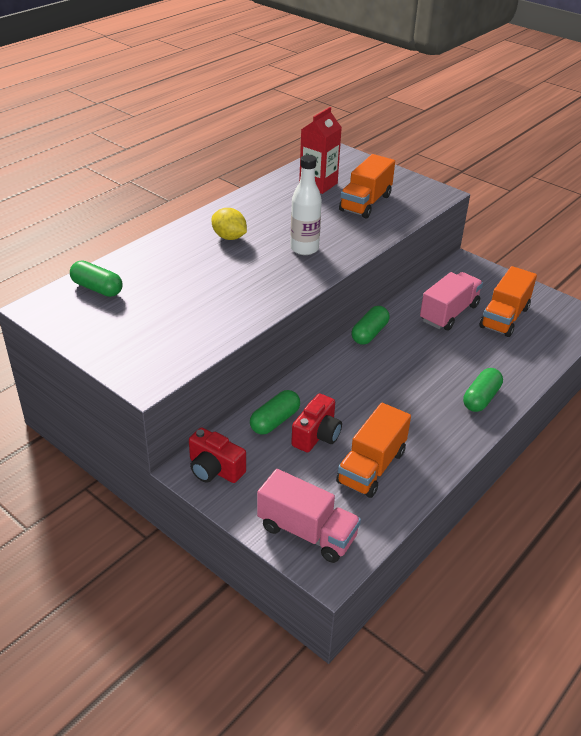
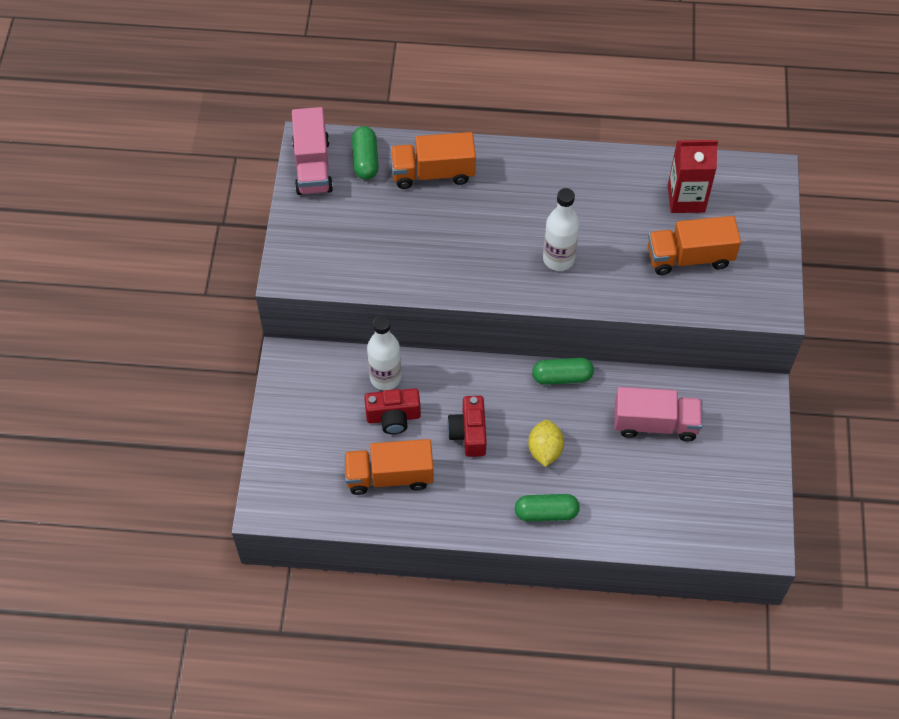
camera: 55 degrees right, 20 degrees up
(215, 469) = (300, 373): red camera -> red camera (469, 433)
(229, 237) = (523, 193): yellow lemon -> yellow lemon (545, 450)
(275, 421) = (385, 378): green capsule -> white bottle
(307, 532) = (288, 472): pink truck -> pink truck (312, 166)
(504, 317) = (693, 474): orange truck -> orange truck (433, 173)

